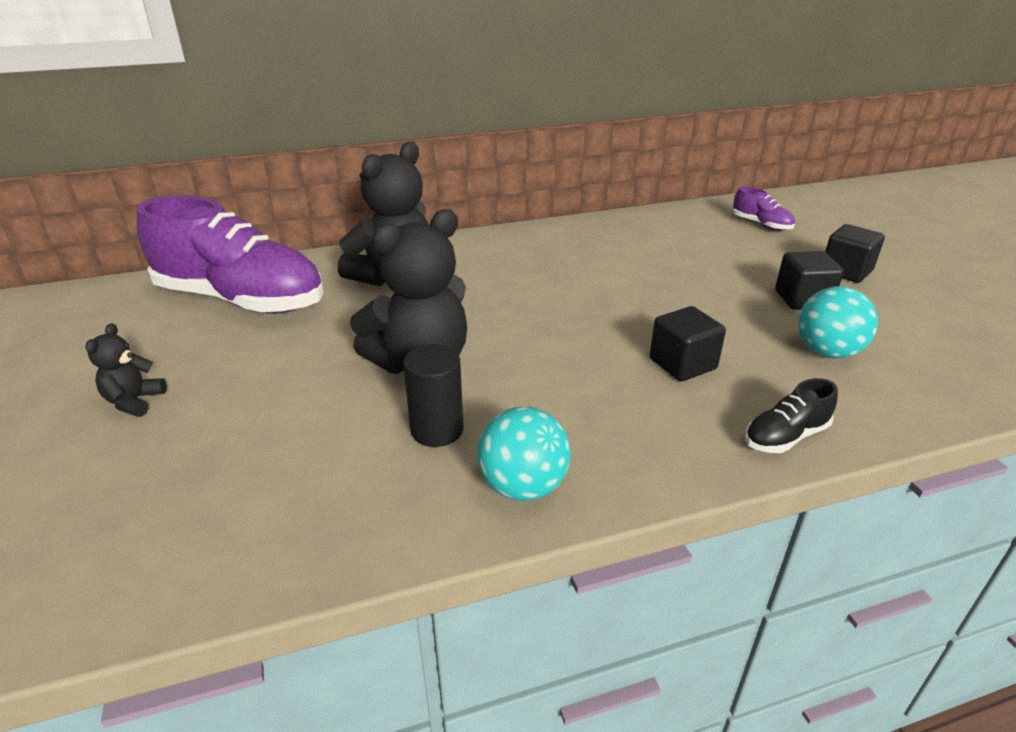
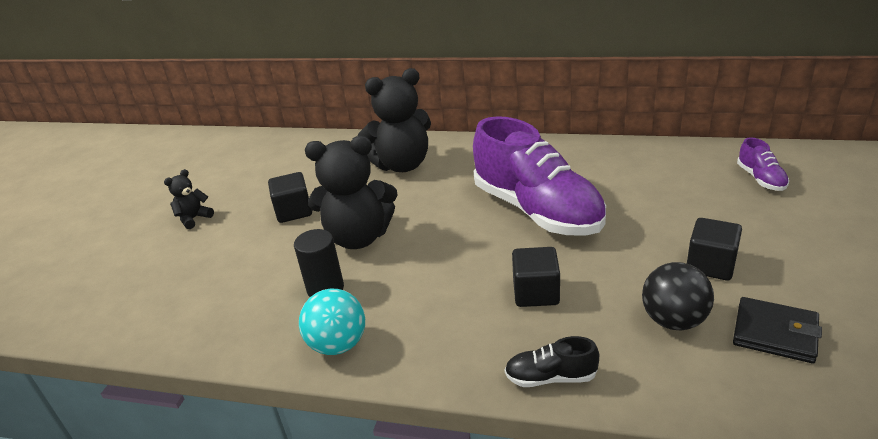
camera: 35 degrees right, 0 degrees up
(241, 300) = (298, 162): purple shoe -> purple shoe (537, 210)
(827, 352) = (673, 320): turquoise ball -> black ball
(846, 271) = (793, 248): black cube -> black cube (294, 211)
(910, 339) = (775, 333): none -> black wallet

